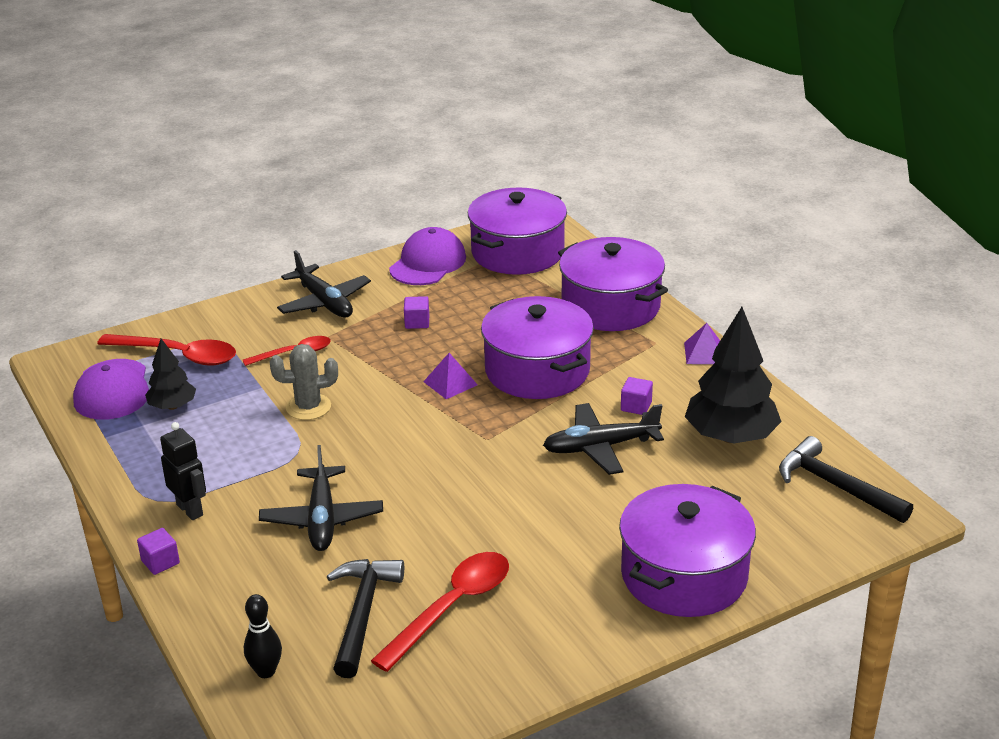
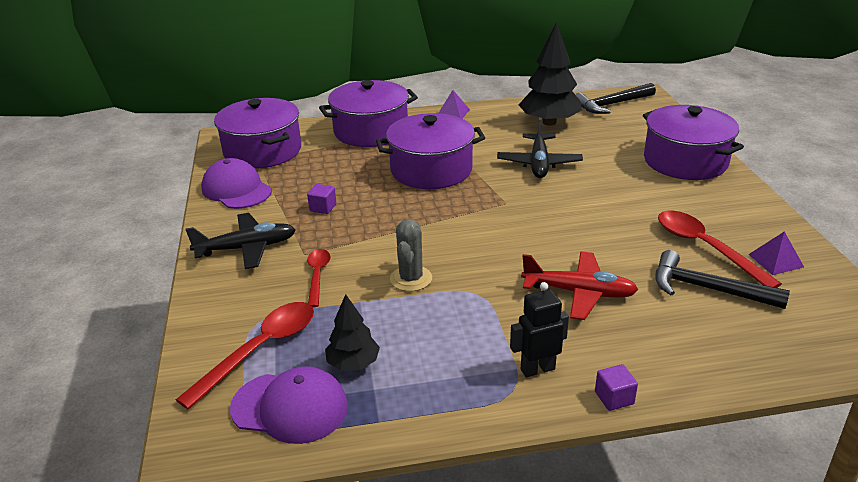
camera: 70 degrees left, 0 degrees up
(266, 671) = (776, 348): black bowling pin -> none
(322, 519) = (579, 292): black plane -> red plane
(450, 383) = (422, 206): purple pyramid -> purple pyramid (776, 260)
(636, 406) = (499, 144): purple cube -> none

